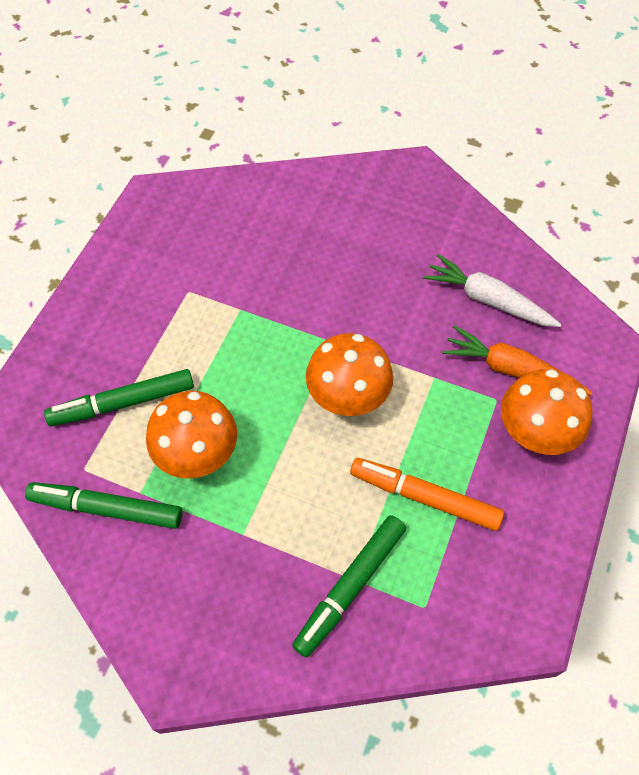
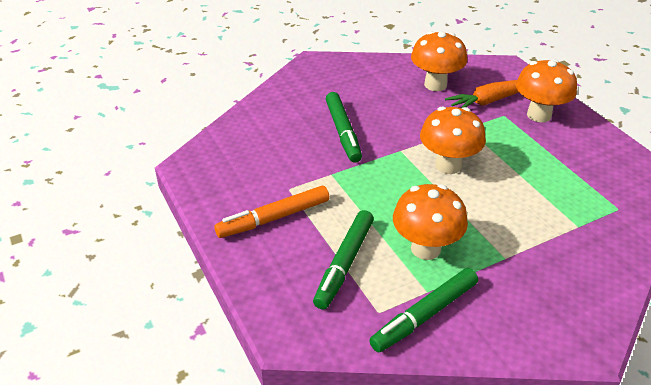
camera: 50 degrees left, 20 degrees down
(350, 587) = (582, 231): green marker -> green marker (343, 132)
(424, 497) = (544, 171): orange marker -> orange marker (273, 218)
(488, 300) = (435, 84): white carrot -> orange mushroom

